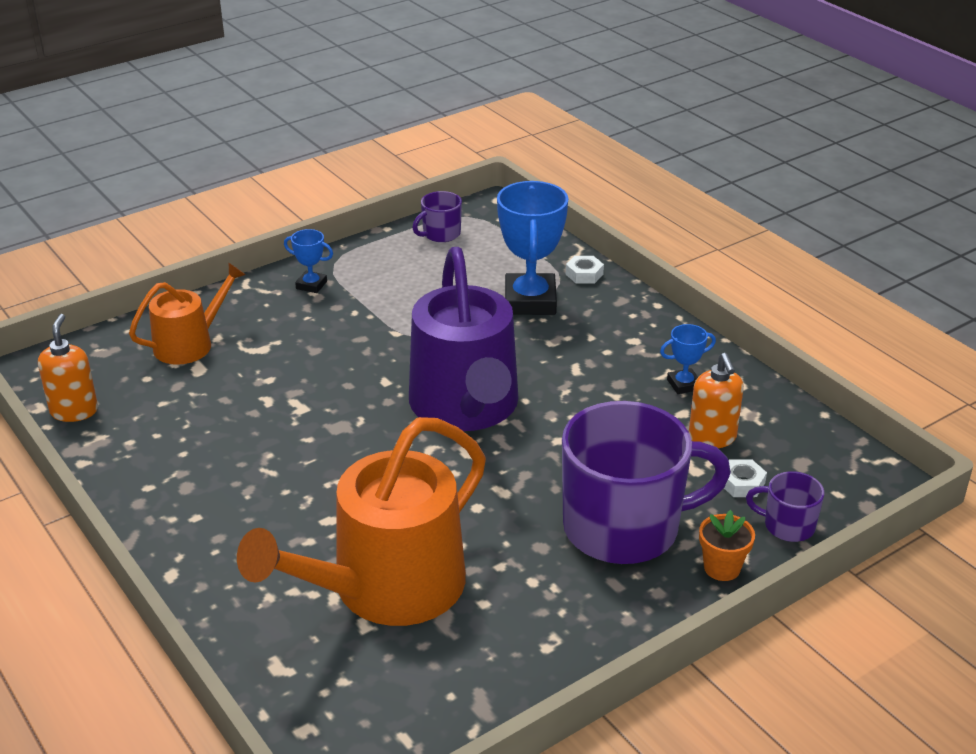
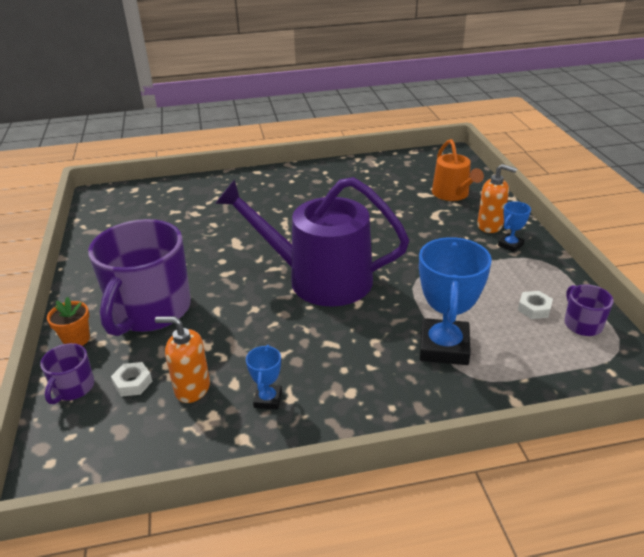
camera: 115 degrees right, 0 degrees up
(74, 411) = (403, 159): orange soap dispenser -> orange soap dispenser (490, 226)
(386, 588) = (190, 221): orange watering can -> none
(530, 301) = (444, 347): blue trophy -> blue trophy turned 75 degrees clockwise
(584, 274) = (479, 397): white nut -> white nut (534, 309)
(787, 526) = (73, 388): purple mug -> purple mug turned 150 degrees clockwise

